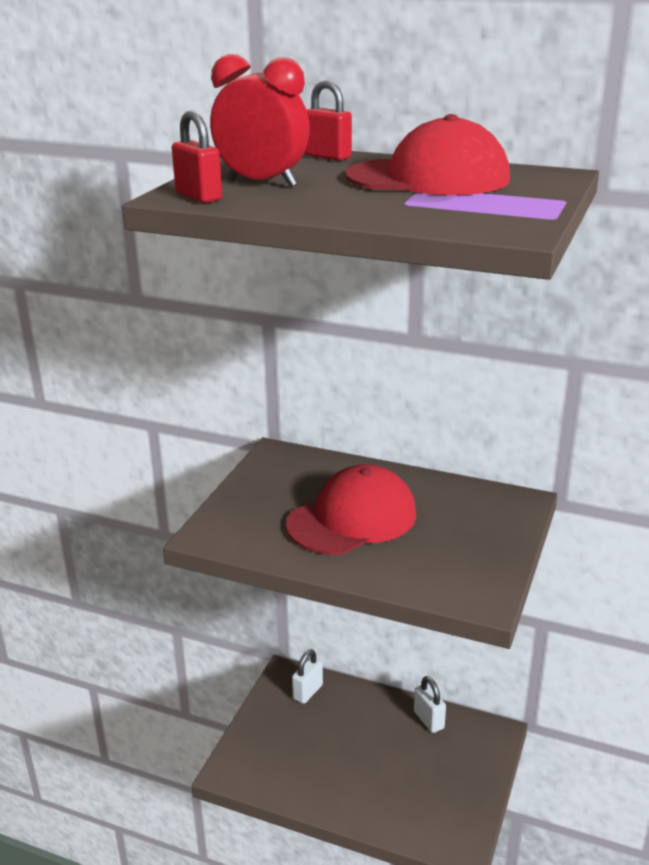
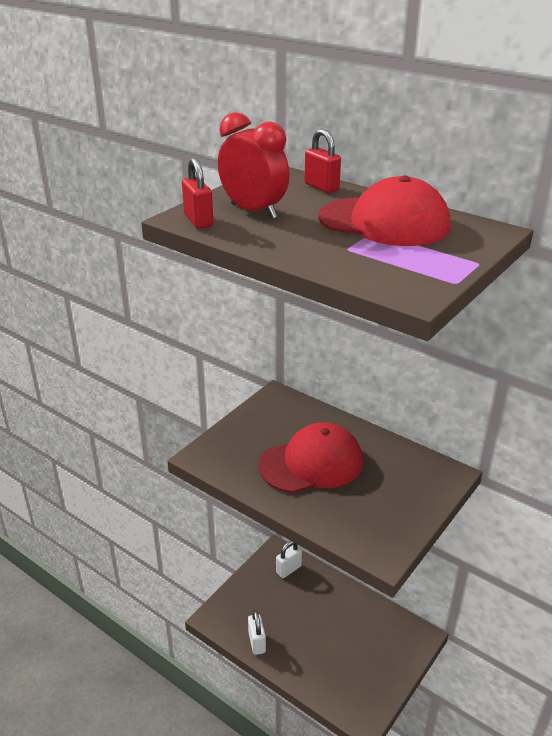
camera: 15 degrees right, 5 degrees up
(429, 720) = (372, 613): white padlock -> white padlock (257, 642)

